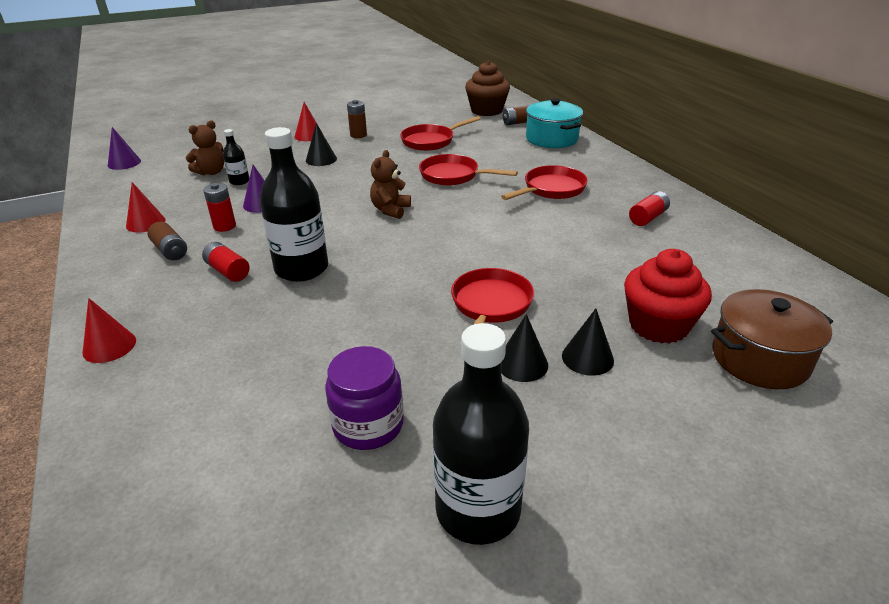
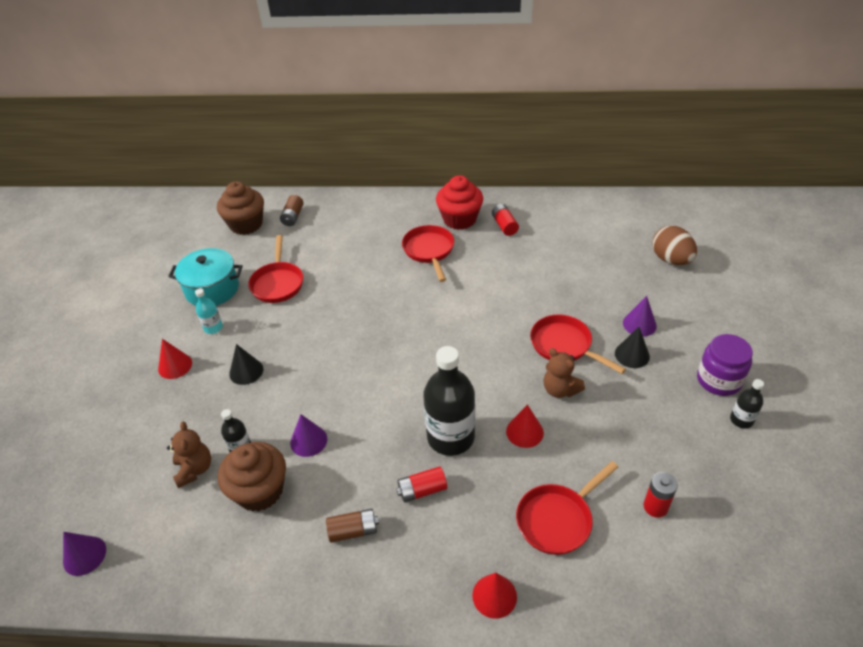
camera: 60 degrees left, 10 degrees up
(145, 223) = (275, 547): red cone -> red cone (524, 432)
(200, 201) = (260, 491): none -> brown cupcake
(224, 226) = (334, 478): red battery -> red battery (655, 507)
(358, 135) = (213, 327): brown battery -> turquoise bottle
(368, 425) = (658, 448): purple jar -> purple jar (718, 380)
(390, 210) = (392, 353): brown teddy bear -> brown teddy bear (560, 390)
(453, 176) = (361, 294): red pan -> red pan (558, 519)
(478, 510) = (741, 420): black bottle -> black bottle, size x0.47
(551, 139) = (343, 213): turquoise pot -> turquoise pot (212, 289)
(587, 358) = (639, 324): black cone -> purple cone
(658, 325) = (624, 281): red cupcake -> red cupcake (459, 219)
(759, 359) = (671, 260): brown pot -> brown egg

